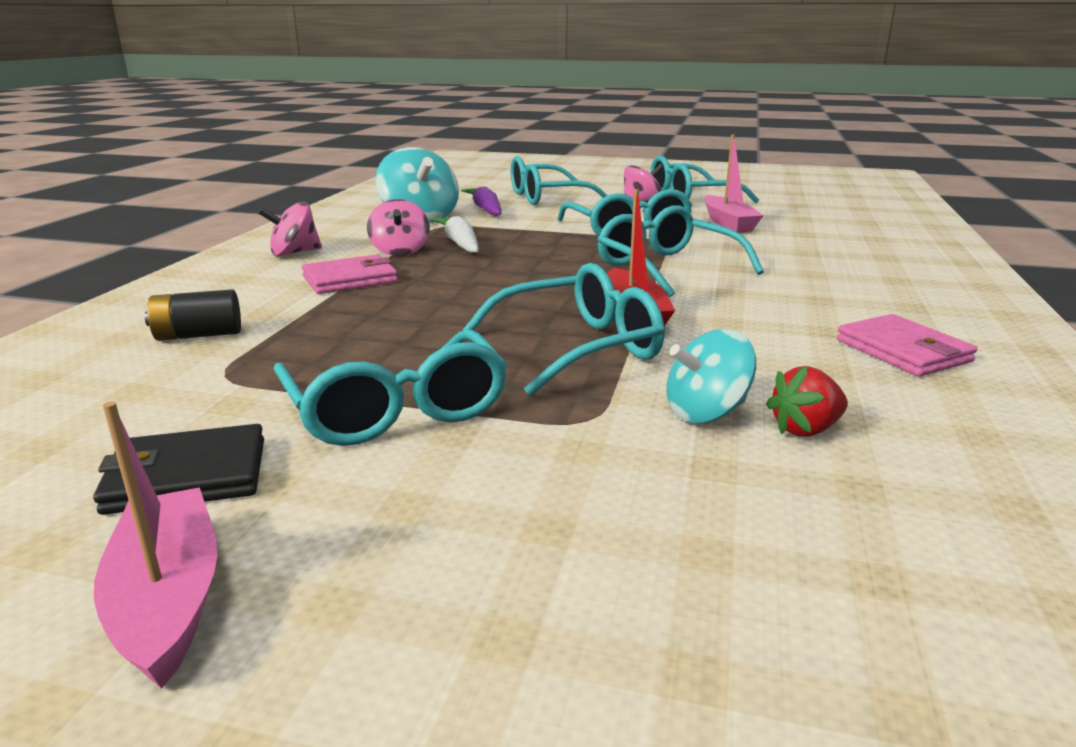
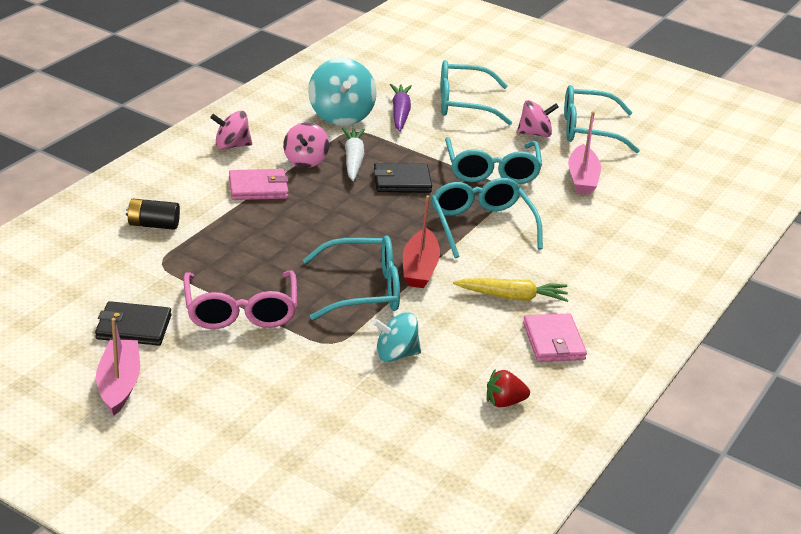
camera: 15 degrees right, 10 degrees up
(396, 409) = (240, 311): turquoise glasses -> pink glasses
(534, 250) = (401, 181): none -> black wallet
(786, 319) = (512, 297): none -> yellow carrot
(805, 429) = (436, 377): red strawberry -> red strawberry (504, 402)

